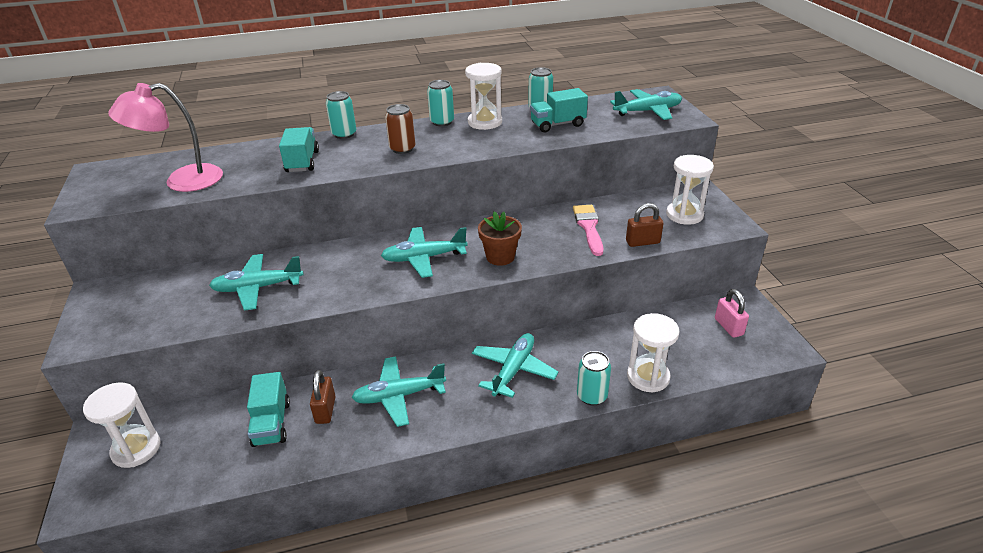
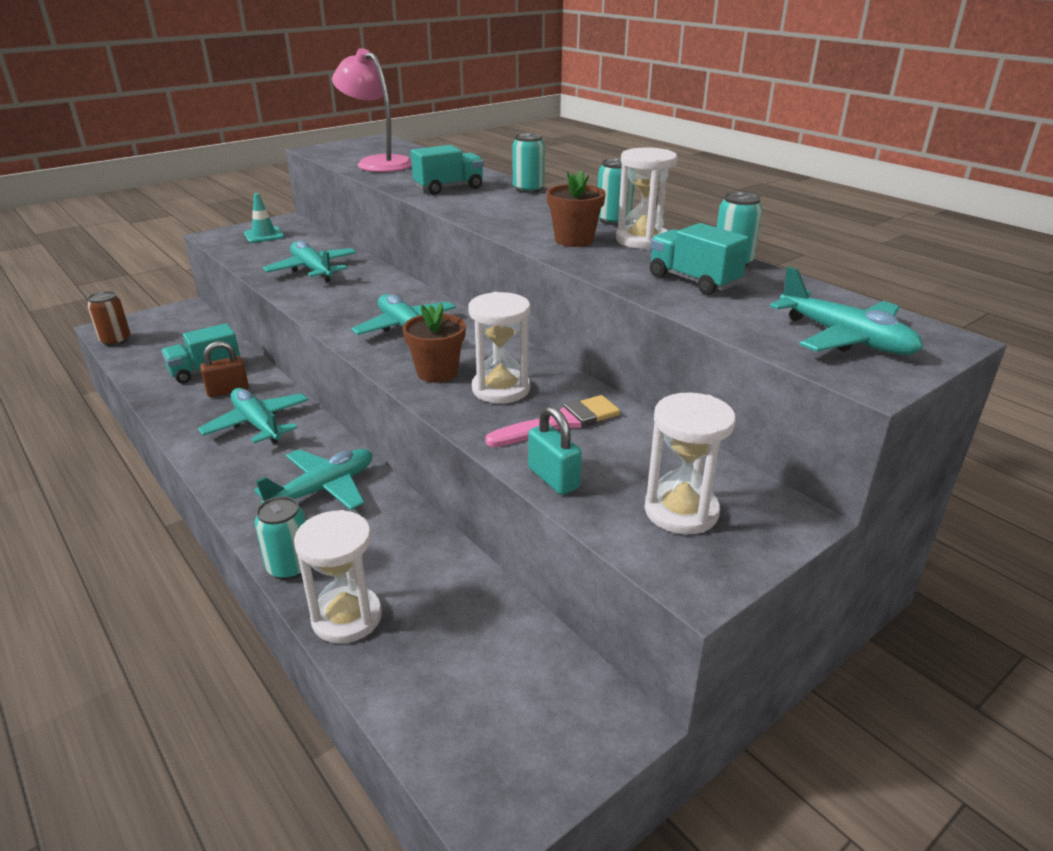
camera: 65 degrees right, 5 degrees down
(125, 308) = (264, 235): none -> turquoise traffic cone
(136, 449) = (168, 327): white hourglass -> white hourglass (501, 389)
(402, 149) = (519, 217): brown can -> brown can (115, 340)
(465, 141) = (574, 240): none -> brown flower pot
(513, 370) = (323, 489): turquoise plane -> turquoise plane turned 45 degrees counterclockwise
(642, 242) = (553, 478): brown padlock -> turquoise padlock
(728, 327) = (522, 704): pink padlock -> none

